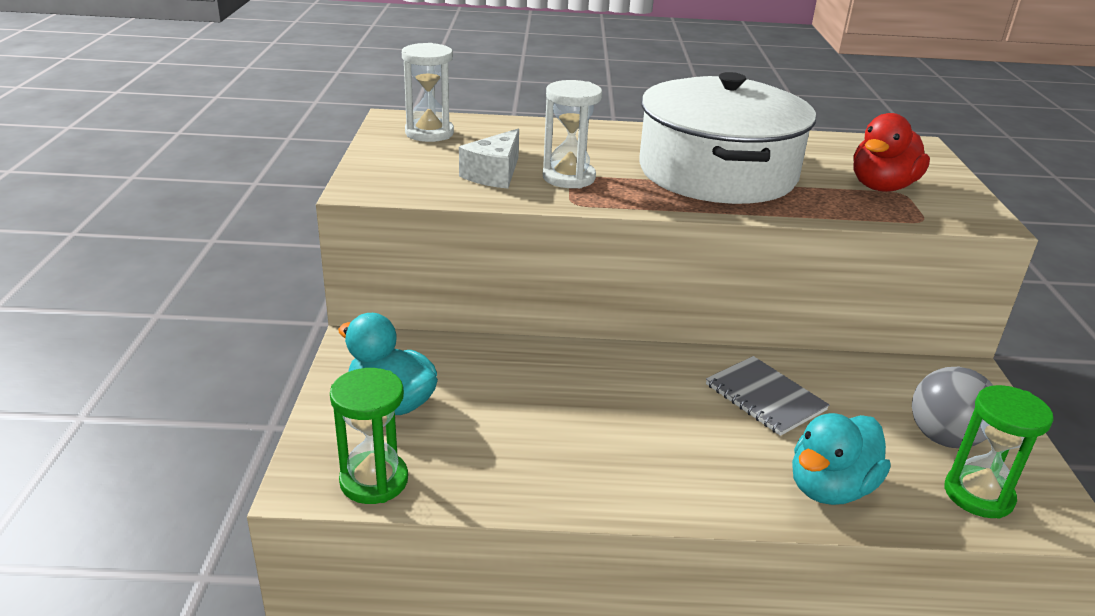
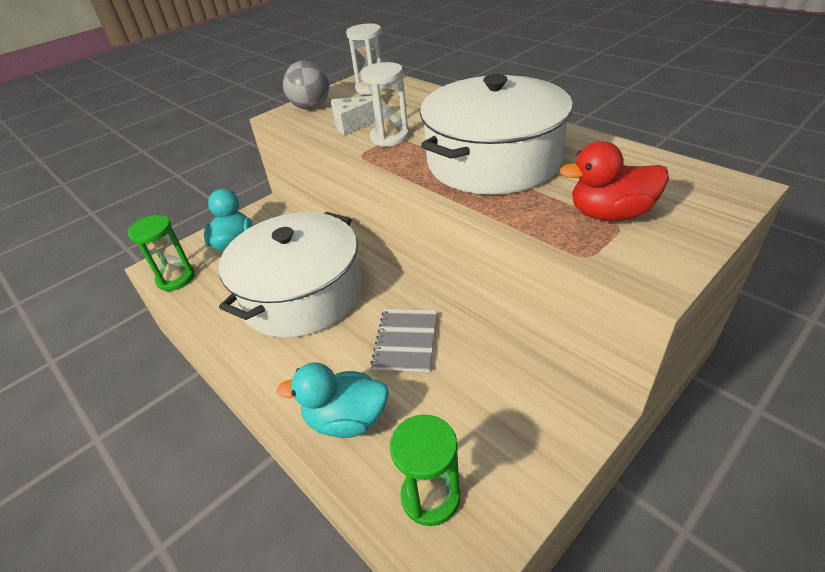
camera: 50 degrees right, 10 degrees up
(586, 411) = (301, 294): none -> white pot
(944, 438) = (478, 443): grey ball -> grey ball (311, 107)

